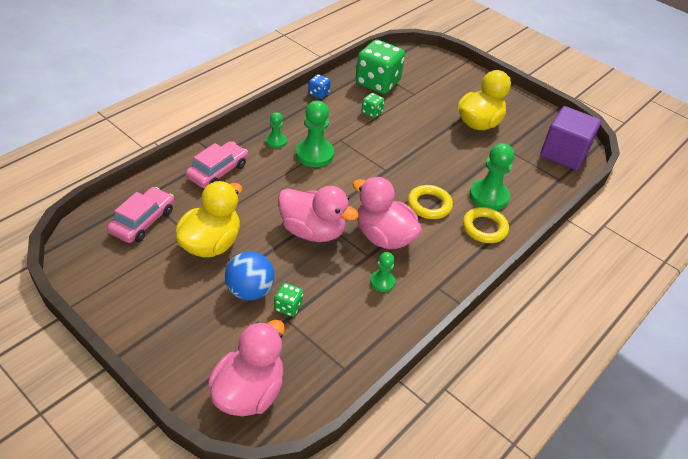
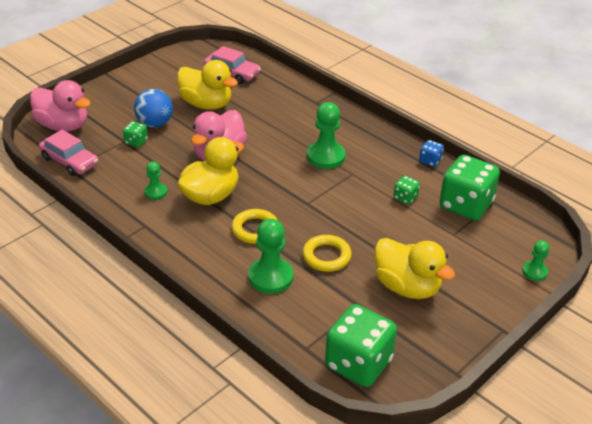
camera: 95 degrees right, 5 degrees down
(218, 171) = (294, 103): pink car -> pink car (70, 161)
(276, 141) = (342, 134): green pawn -> green pawn (534, 272)
(383, 237) = (211, 196): pink duck -> yellow duck
(484, 228) = (221, 267): yellow ring -> yellow ring (326, 256)
(564, 153) = (358, 363): purple cube -> green dice

